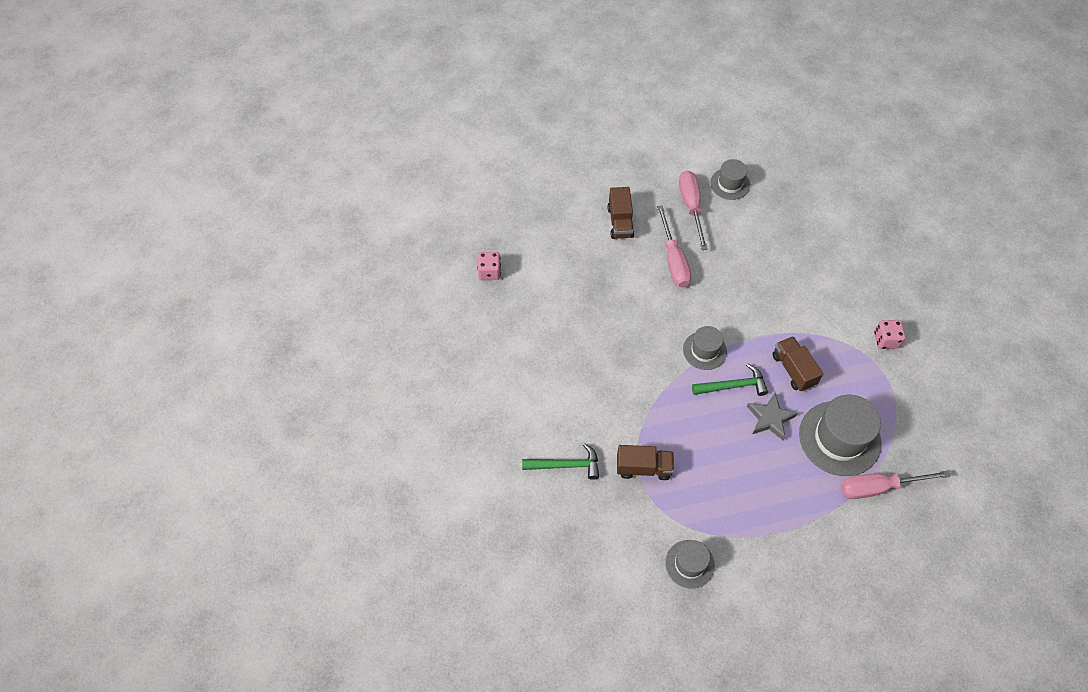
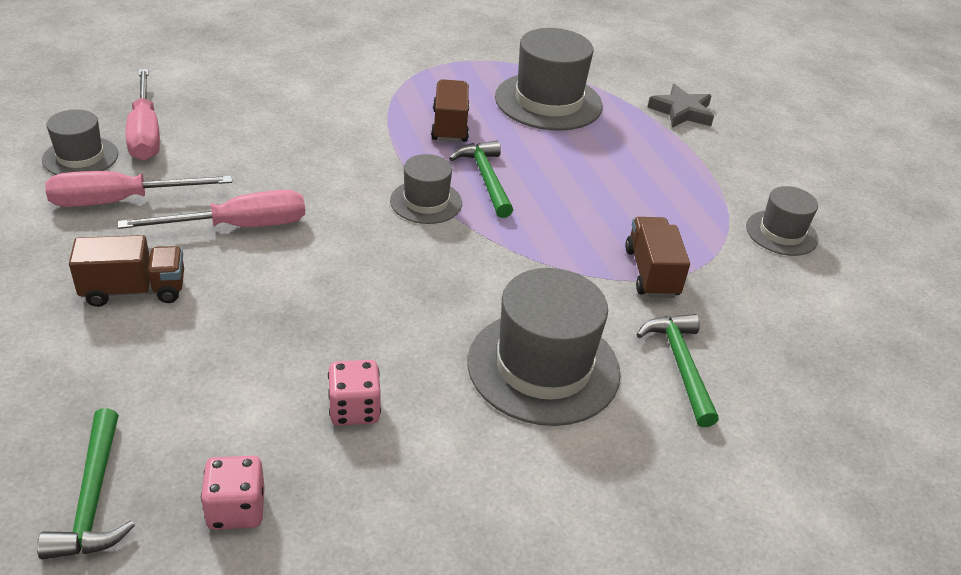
camera: 100 degrees left, 20 degrees down
(498, 226) = (93, 498): none -> green hammer
(566, 396) = (543, 367): none -> grey hat
(770, 418) = (533, 151): grey star -> grey star (681, 112)
(793, 369) = (450, 126): brown truck -> brown truck turned 120 degrees clockwise
(878, 487) = (607, 83): pink screwdriver -> pink screwdriver (145, 133)
(885, 340) = (395, 56): pink dice -> pink dice (354, 409)

